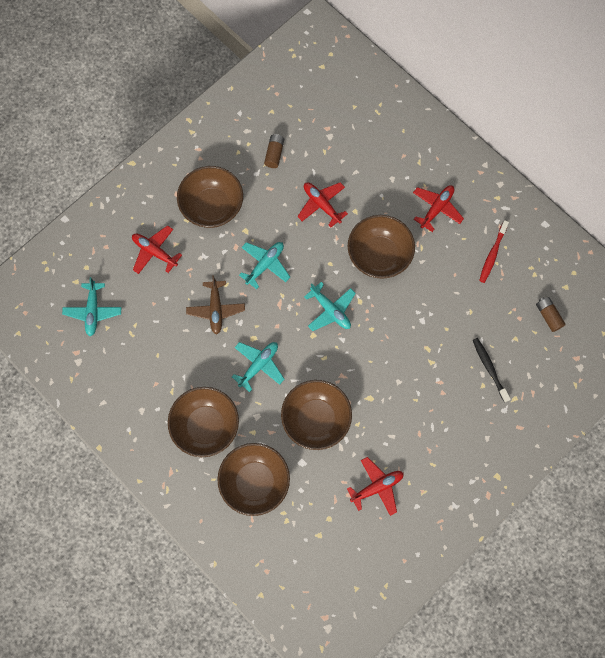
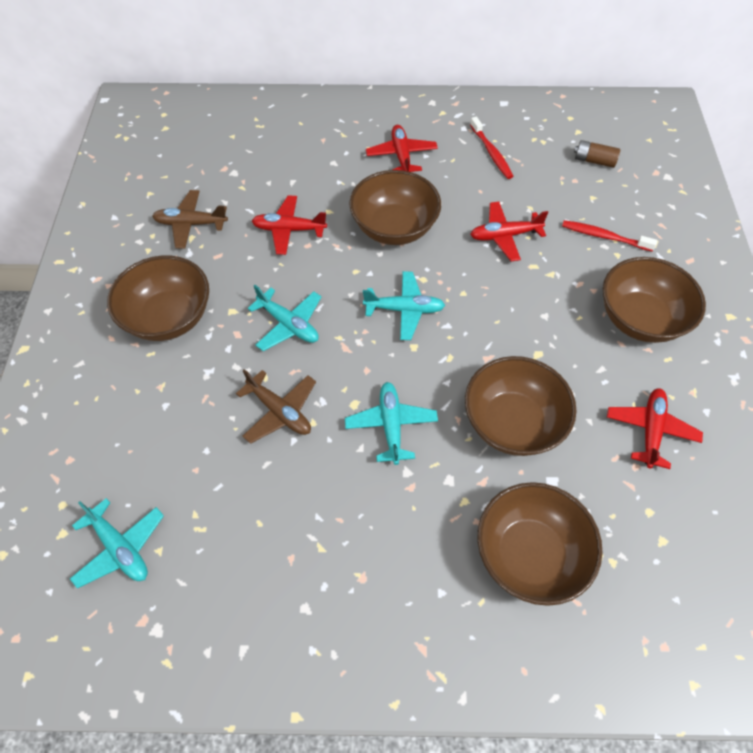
camera: 45 degrees left, 15 degrees down
(155, 252) = (142, 414): red plane -> red plane (504, 236)
(206, 426) = (404, 547): brown bowl -> brown bowl (640, 319)
(265, 265) = (288, 324): turquoise plane -> turquoise plane turned 135 degrees clockwise
(274, 154) = (191, 224): brown battery -> brown plane
(489, 368) = (604, 236): black toothbrush -> red toothbrush

